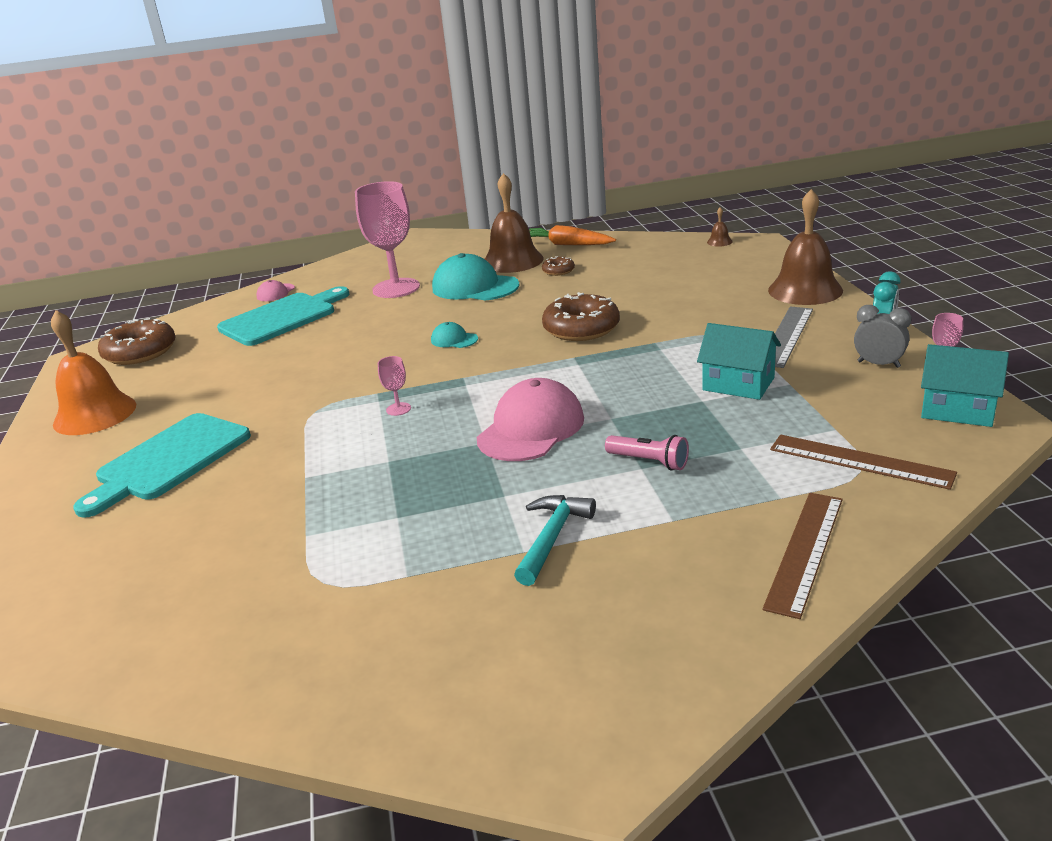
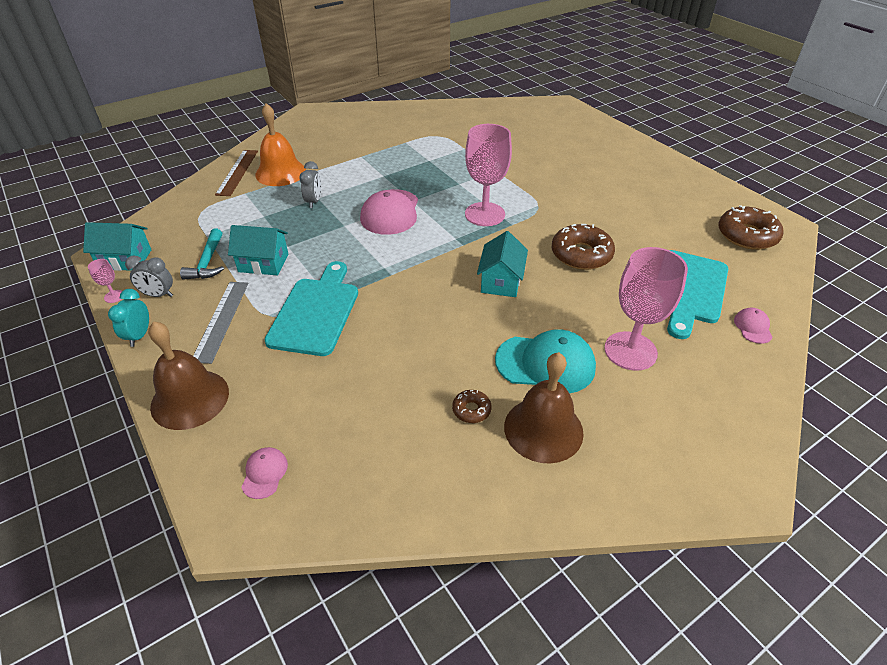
camera: 155 degrees right, 15 degrees up
(95, 414) = (679, 185): orange bell -> orange bell (280, 172)
(169, 460) = (583, 168): turquoise cutting board -> turquoise cutting board (316, 312)
(398, 409) = (484, 214): pink goblet -> pink goblet, size x2.48
(454, 340) = (501, 281): turquoise cap -> turquoise house
(552, 538) = (350, 162): turquoise hammer -> turquoise hammer (207, 262)
(567, 244) = (496, 487): orange carrot -> none
(581, 328) = (399, 309): brown donut -> brown donut (581, 254)
(649, 462) = (314, 202): pink flashlight -> grey clock
(719, 242) = (282, 521): brown bell -> none
(732, 256) = (264, 473): none -> pink cap
(860, 461) = (199, 217): brown ruler -> none

